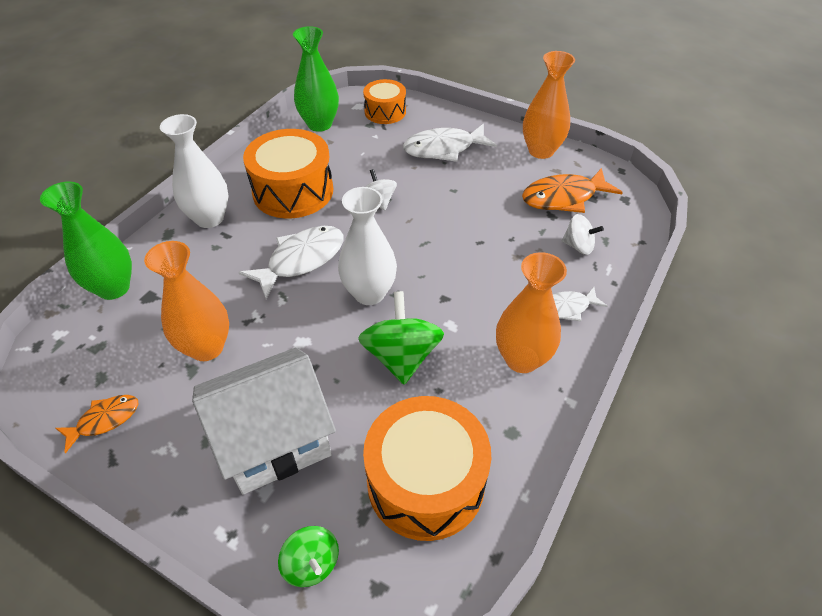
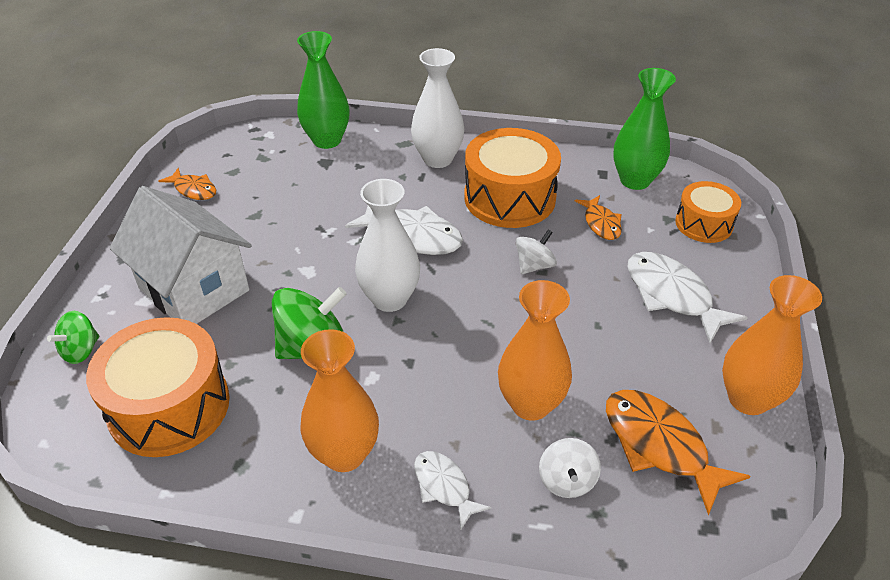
camera: 70 degrees right, 5 degrees down
(206, 347) = (281, 215): orange vase -> orange vase (530, 404)
(354, 155) = (601, 223): none -> orange fish

